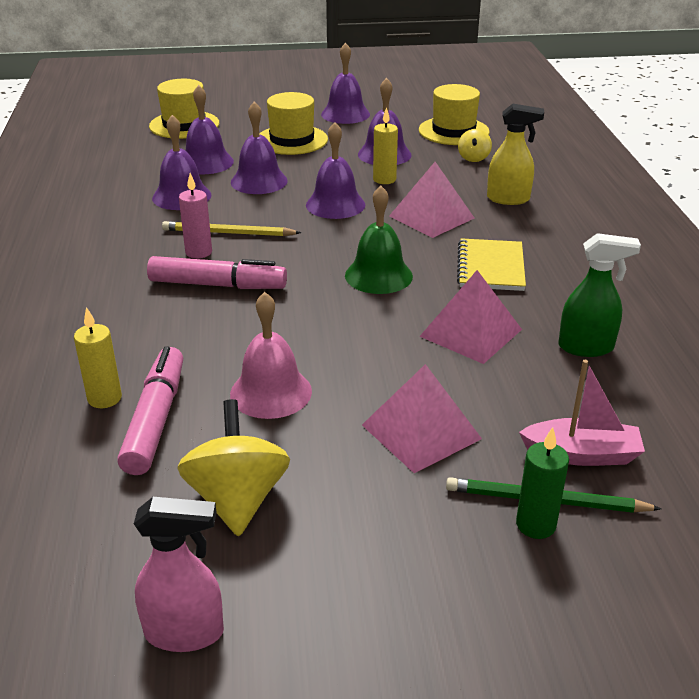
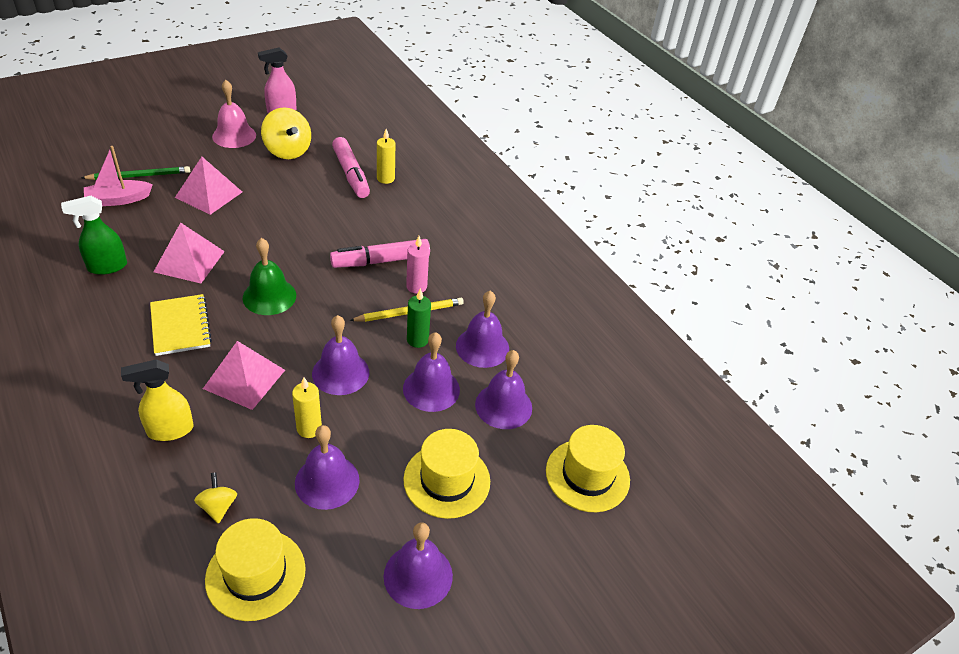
camera: 150 degrees right, 10 degrees up
(271, 392) = (300, 198): pink bell -> pink bell (234, 135)
(535, 525) = (145, 165): green candle -> green candle (417, 340)

